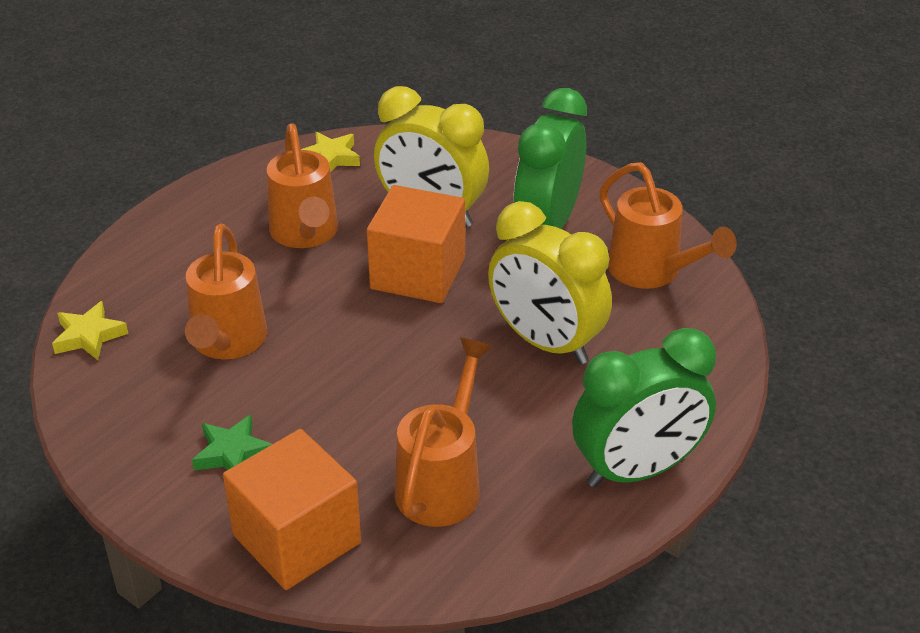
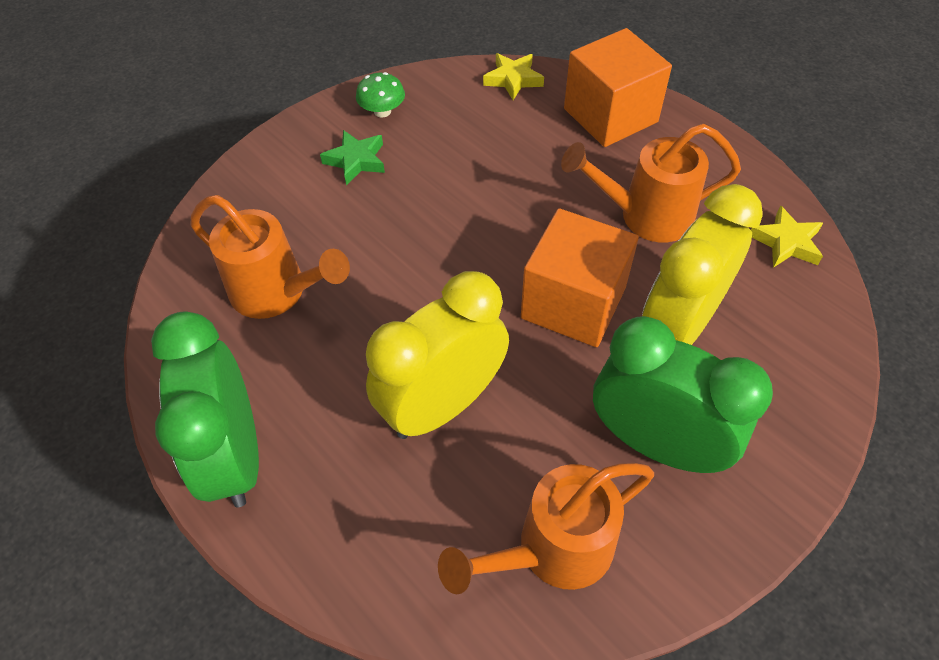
camera: 100 degrees right, 15 degrees up
(141, 444) = (382, 111): none -> green mushroom
(227, 342) = (490, 158): orange watering can -> none
(297, 539) = (253, 195): orange cube -> orange cube (610, 115)

